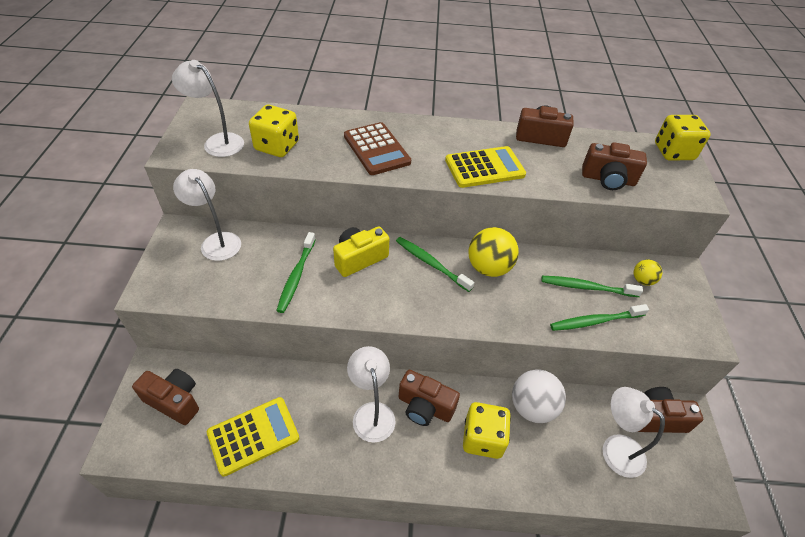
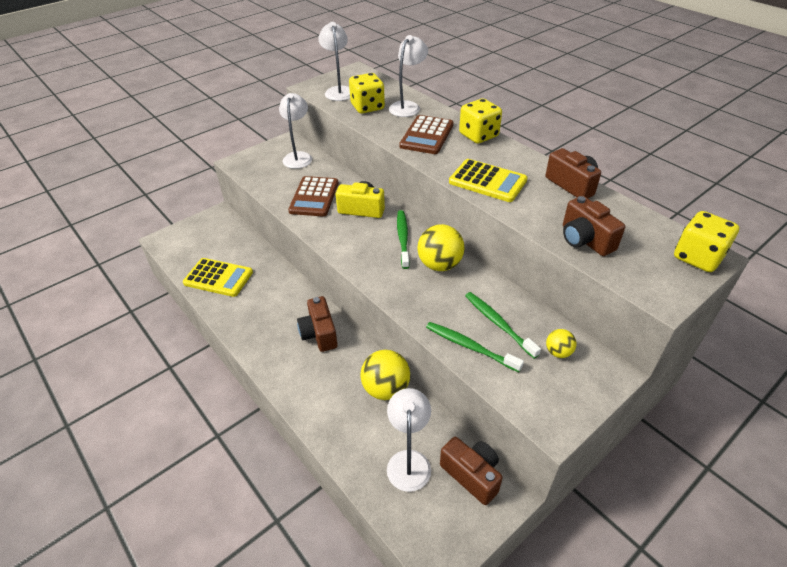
camera: 50 degrees right, 5 degrees down
(174, 401) = (207, 236): brown camera -> none
(296, 276) = (314, 197): green toothbrush -> brown calculator
(371, 413) = (286, 313): white lamp -> white lamp (408, 106)
(483, 438) = (329, 377): yellow dice -> yellow dice (478, 135)
(532, 407) = (386, 389): white ball -> yellow ball

